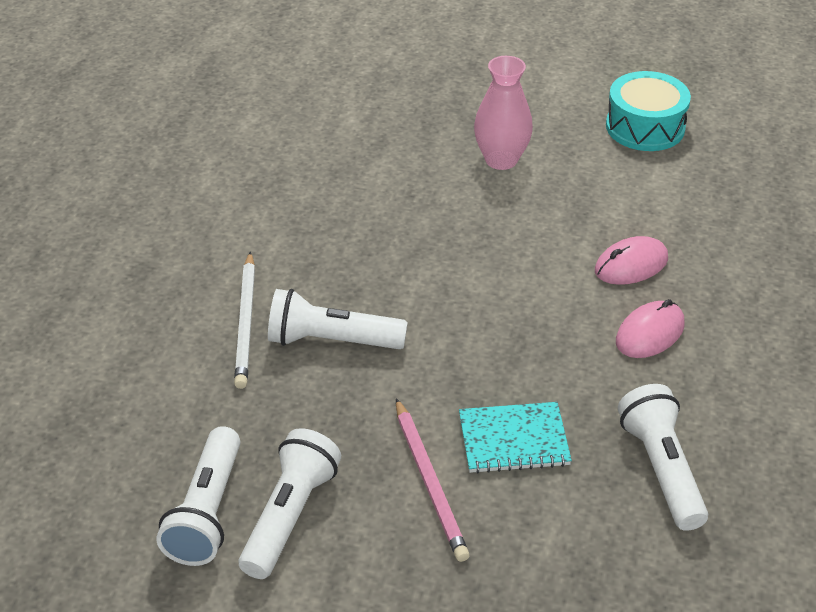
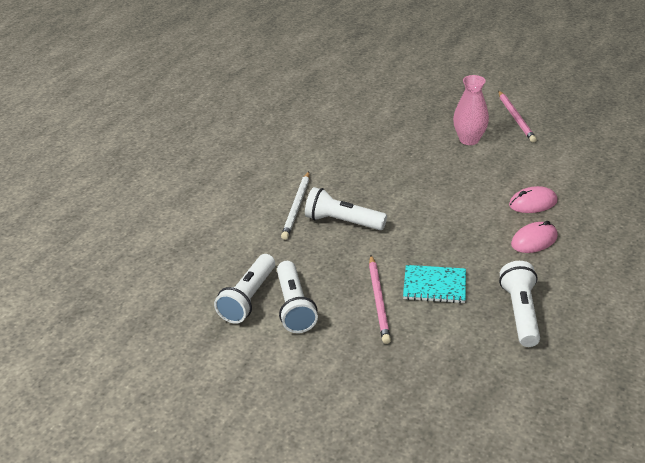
camera: 15 degrees right, 5 degrees down
(290, 516) = (294, 307): white flashlight -> white flashlight turned 135 degrees clockwise
(565, 111) = (516, 118): none -> pink pencil
(645, 127) = (563, 131): turquoise drum -> none

